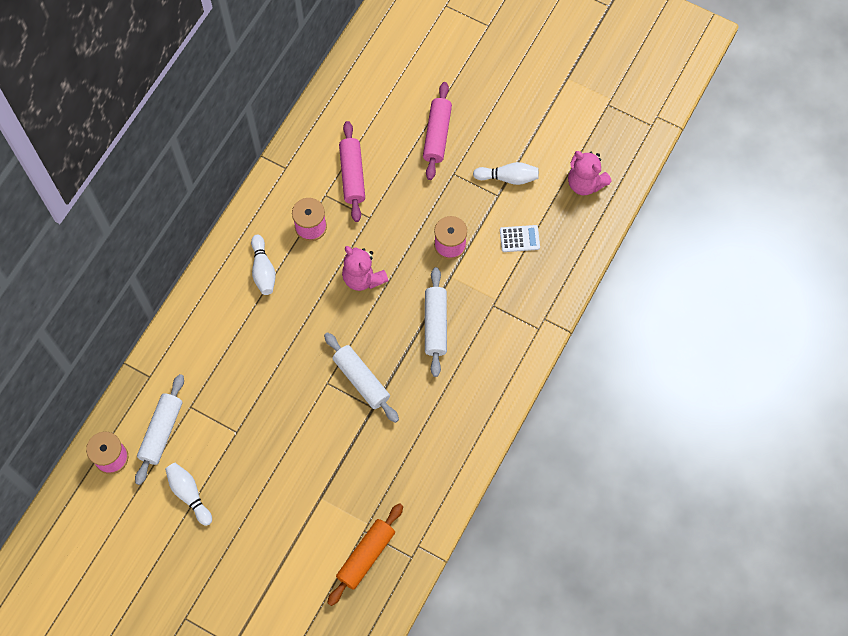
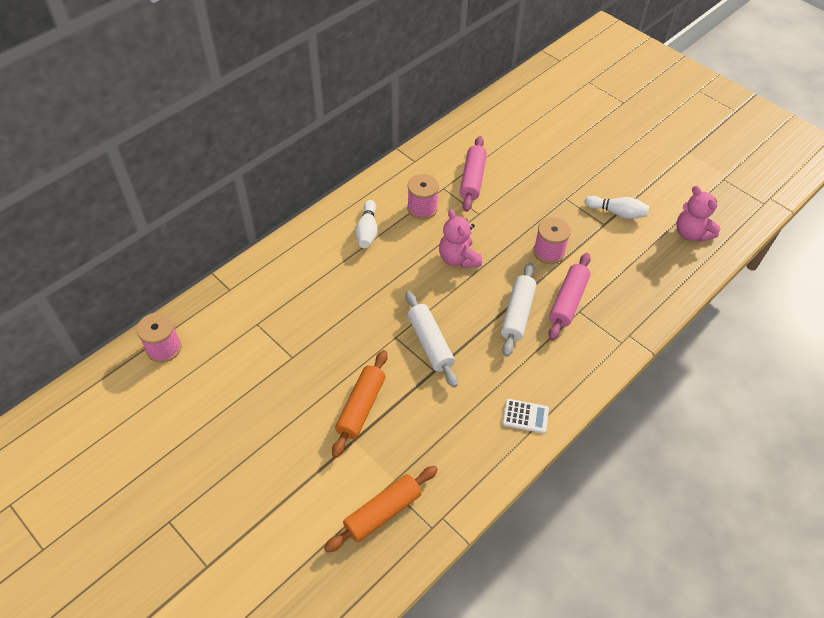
camera: 15 degrees right, 15 degrees down
(161, 431) = (221, 338): white rolling pin -> none
(189, 494) = (224, 401): white bowling pin -> none
(317, 464) = (361, 407): none -> orange rolling pin
(437, 135) = (558, 167): pink rolling pin -> pink rolling pin (568, 301)
(519, 239) = (618, 263): white calculator -> white calculator (525, 416)

